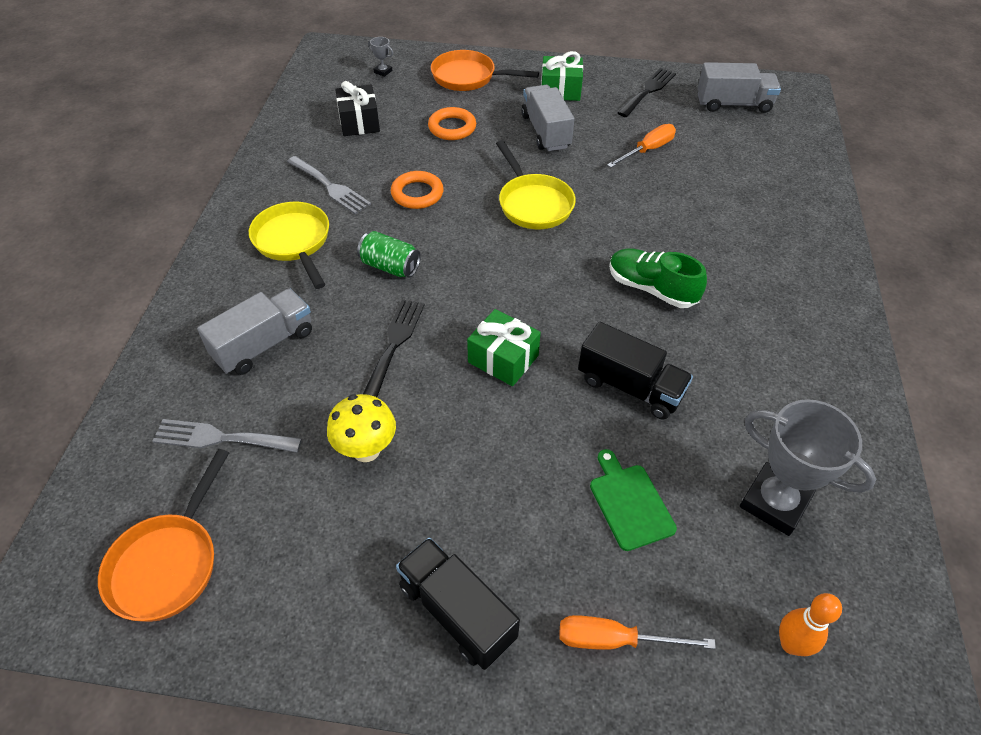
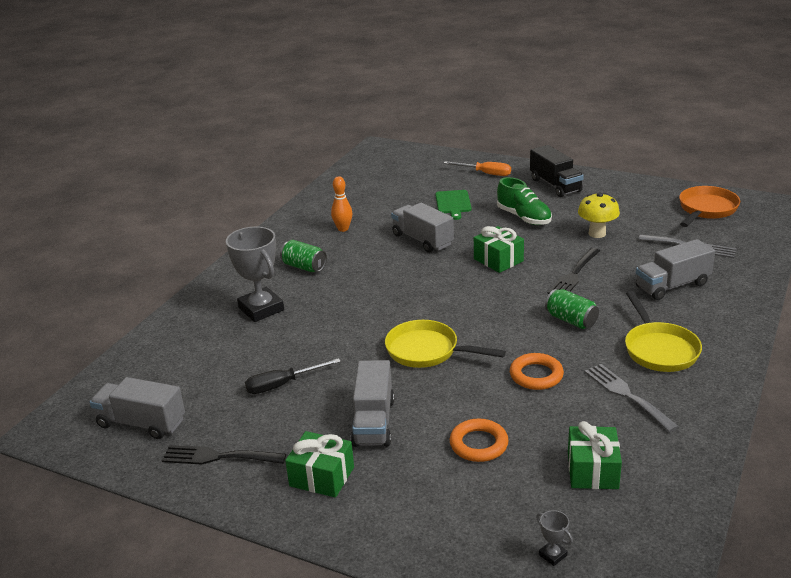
camera: 160 degrees left, 20 degrees down
(359, 122) = (592, 470): black gift -> green gift
(468, 77) = (432, 520): orange pan -> none
(533, 204) = (427, 351): yellow pan -> yellow pan turned 60 degrees counterclockwise
(630, 387) = (422, 240): black truck -> grey truck
(647, 150) = (282, 385): orange screwdriver -> black screwdriver
(648, 91) = (218, 457): black fork -> black fork turned 45 degrees clockwise
(651, 288) = (370, 282): green shoe -> green shoe (524, 217)
(754, 302) = (304, 267): none -> green can
(774, 502) = (378, 196): grey trophy -> grey trophy (261, 309)
(791, 644) = (409, 166): orange bowling pin -> orange bowling pin (343, 229)

